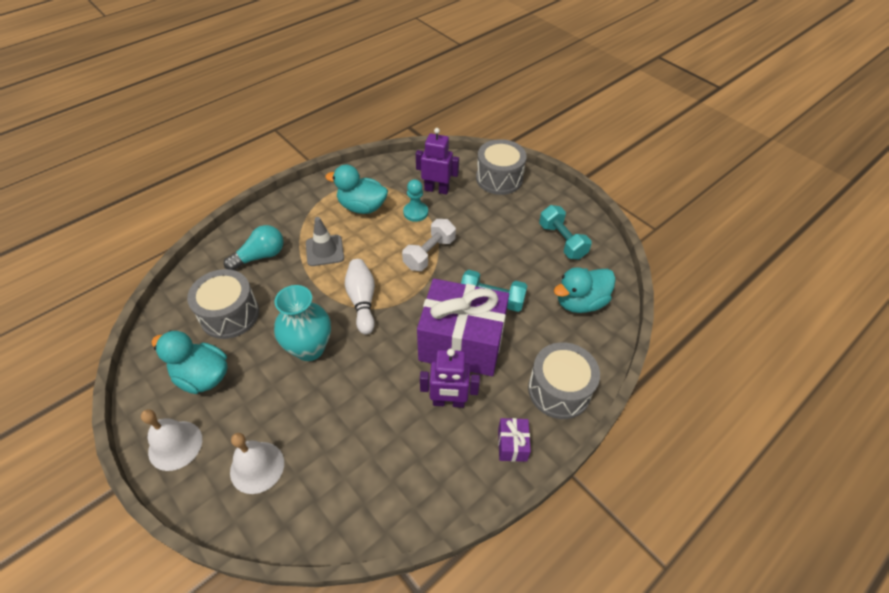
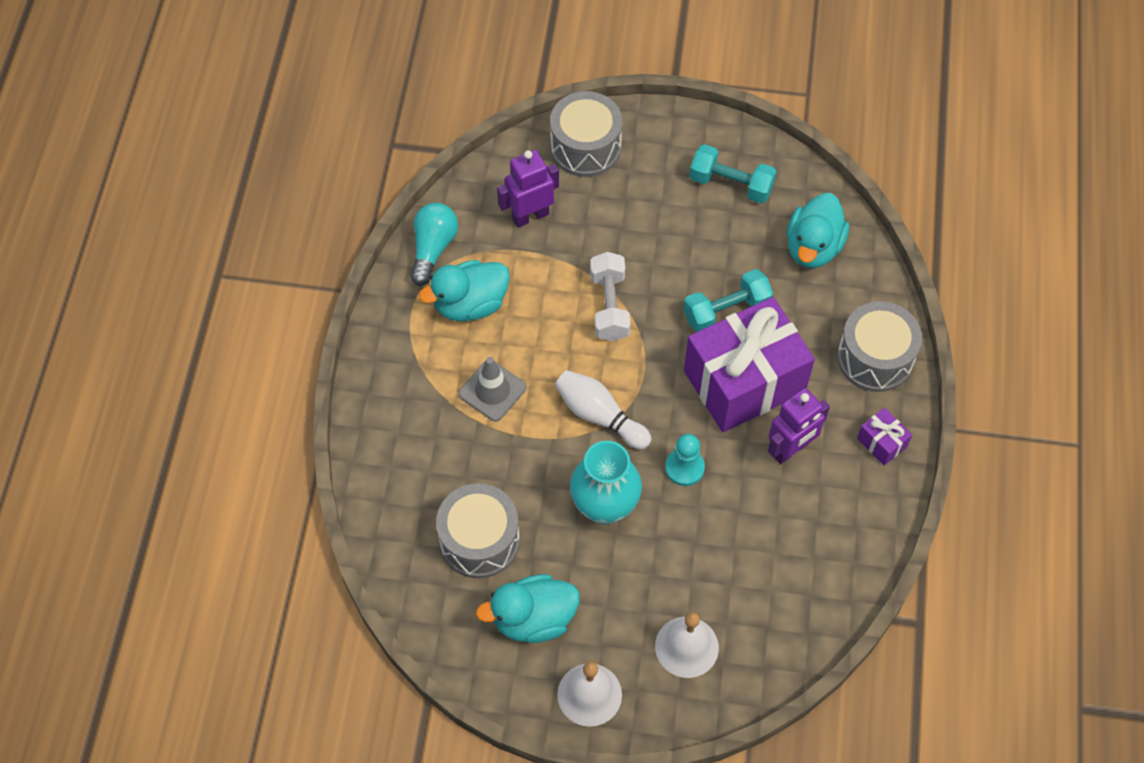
camera: 40 degrees left, 10 degrees up
(260, 256) = (428, 453): turquoise light bulb -> turquoise light bulb (433, 248)
(415, 212) = (539, 265): turquoise pawn -> turquoise pawn (684, 468)

